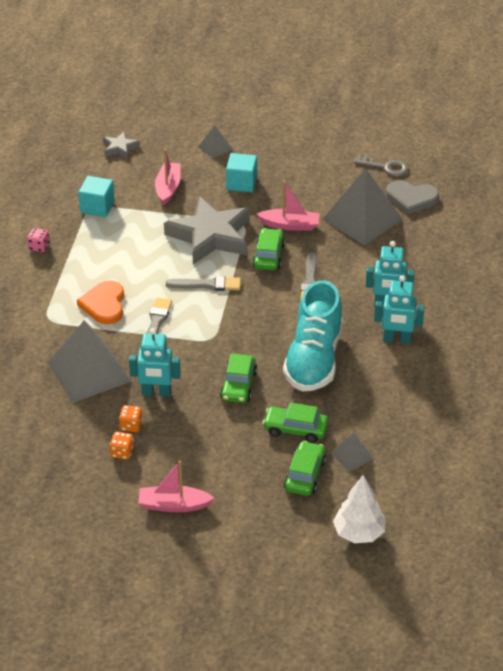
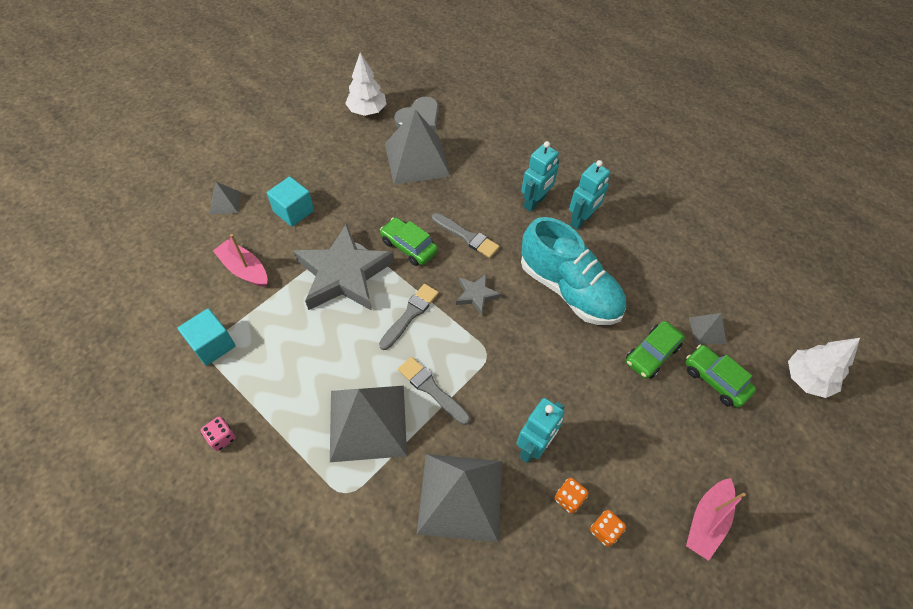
camera: 60 degrees left, 15 degrees up
(104, 305) = (367, 422): orange heart -> grey pyramid
(120, 148) = (143, 275): grey star -> grey star (476, 295)
(238, 385) = (567, 367): green car -> none
(290, 225) = (382, 209): pink boat -> none
(385, 167) = (367, 111): grey key -> white tree

